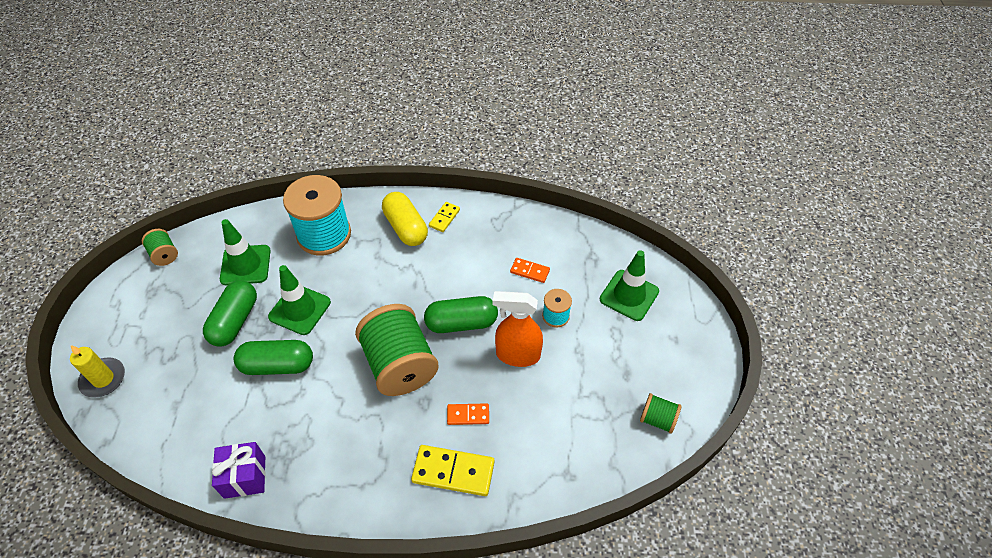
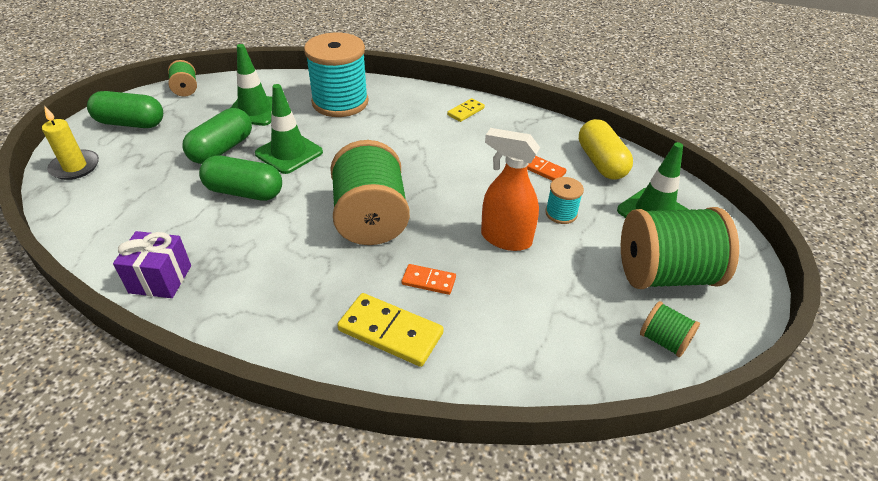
camera: 15 degrees right, 10 degrees down
(405, 228) = (423, 112): yellow capsule -> yellow capsule (601, 162)
(461, 323) = (452, 197): green capsule -> green capsule (131, 123)
(648, 356) = (665, 274): none -> green spool

